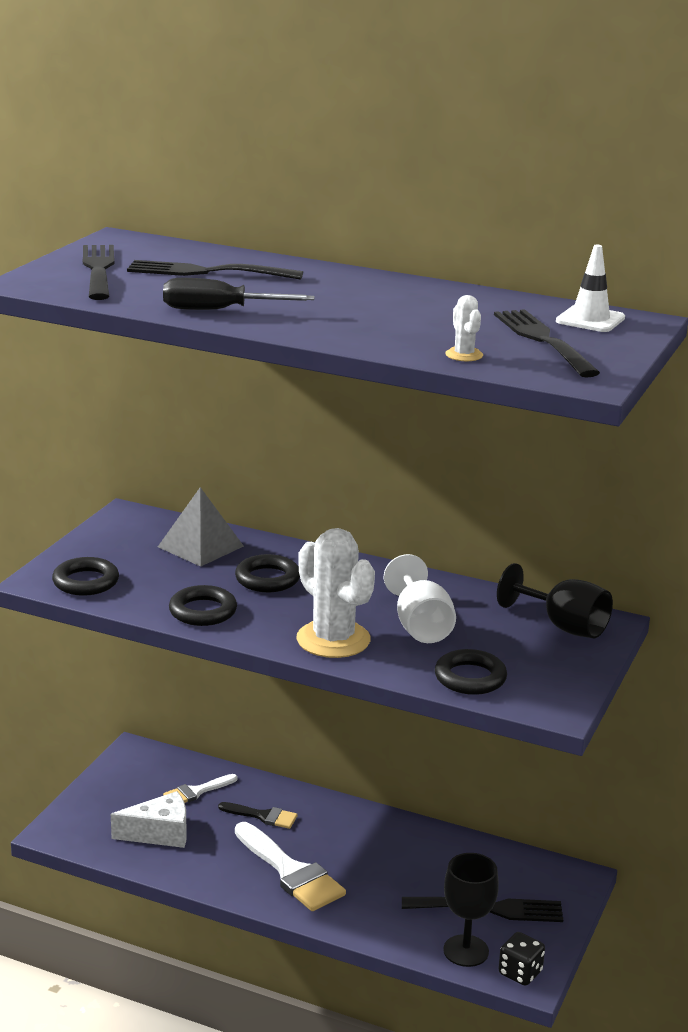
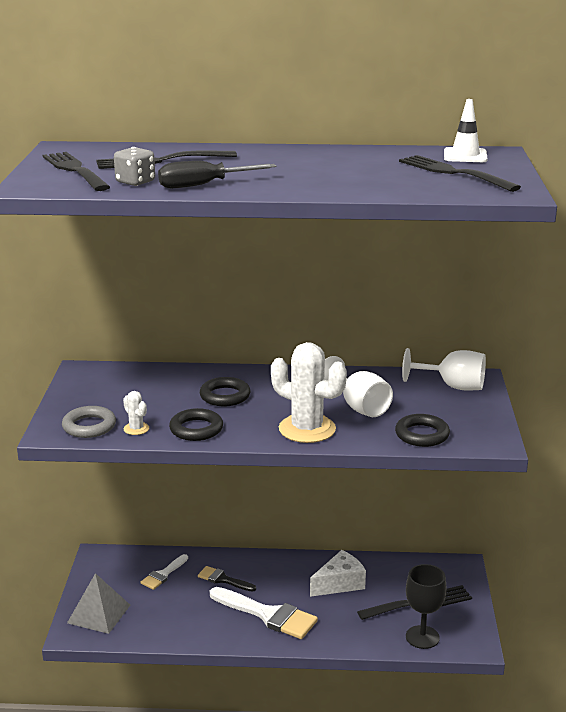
camera: 20 degrees left, 0 degrees up
(86, 582) = (89, 426): black ring -> grey ring
(147, 294) = (135, 182): none -> grey dice
(160, 833) = (155, 612): white cheese -> white cheese (340, 584)
(200, 546) = (156, 382): grey pyramid -> grey pyramid (99, 613)
(263, 816) = (223, 579): black brush -> black brush turned 150 degrees counterclockwise
(464, 355) = (415, 189): white cactus -> white cactus (136, 429)
(520, 973) = (467, 642): black dice -> none
(563, 626) = (453, 386): black goblet -> white goblet

